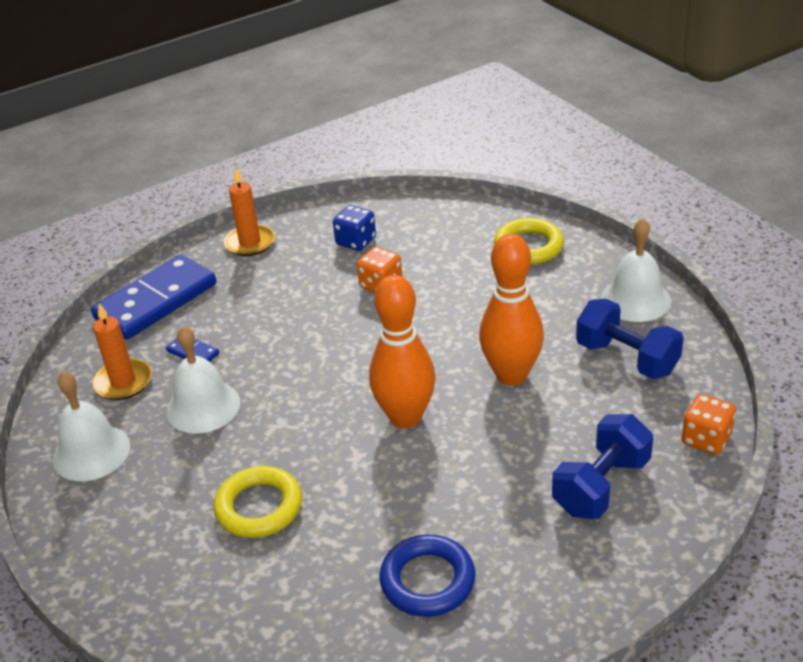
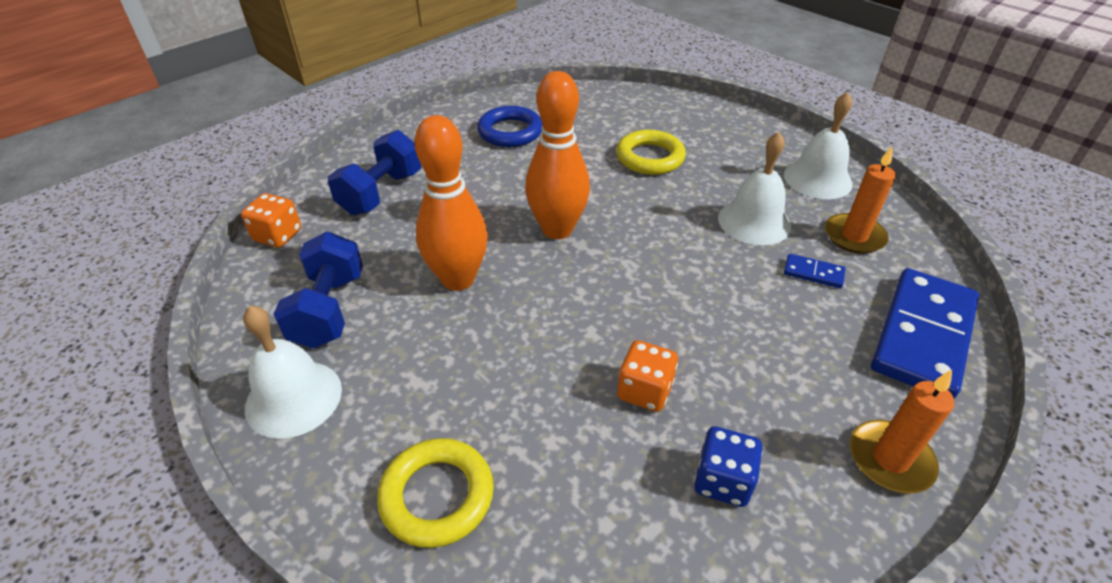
camera: 165 degrees right, 5 degrees up
(627, 358) = (329, 310): blue dumbbell -> blue dumbbell turned 60 degrees clockwise

